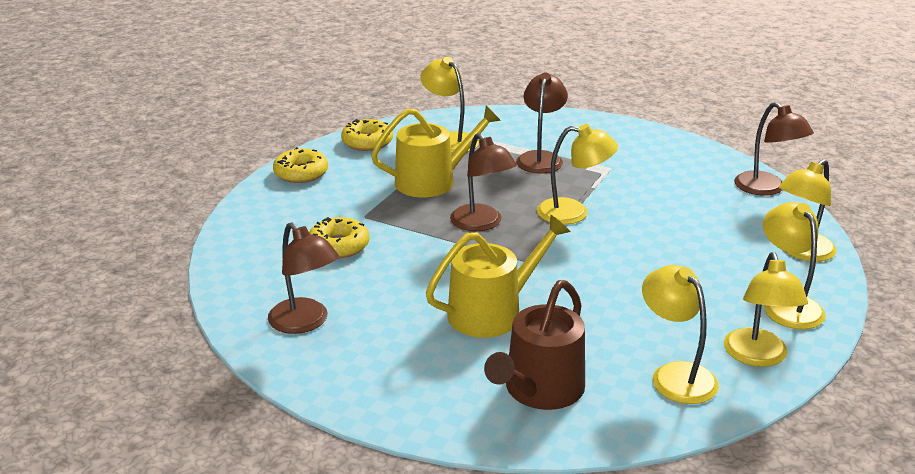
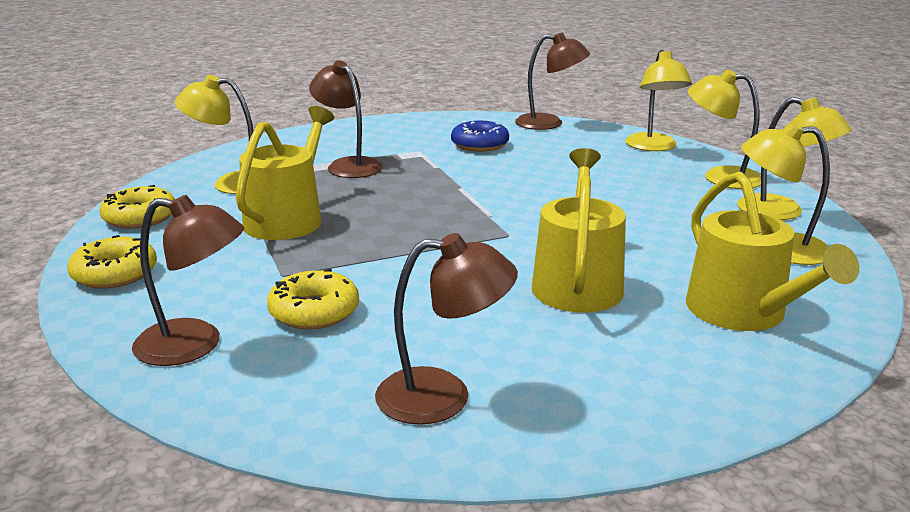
camera: 50 degrees left, 5 degrees down
(481, 224) = (411, 228): brown lamp -> brown lamp (195, 345)
(539, 390) = (743, 313): brown watering can -> yellow watering can
(573, 213) = (464, 188): yellow lamp -> none
(664, 183) = (479, 144): none -> blue donut

